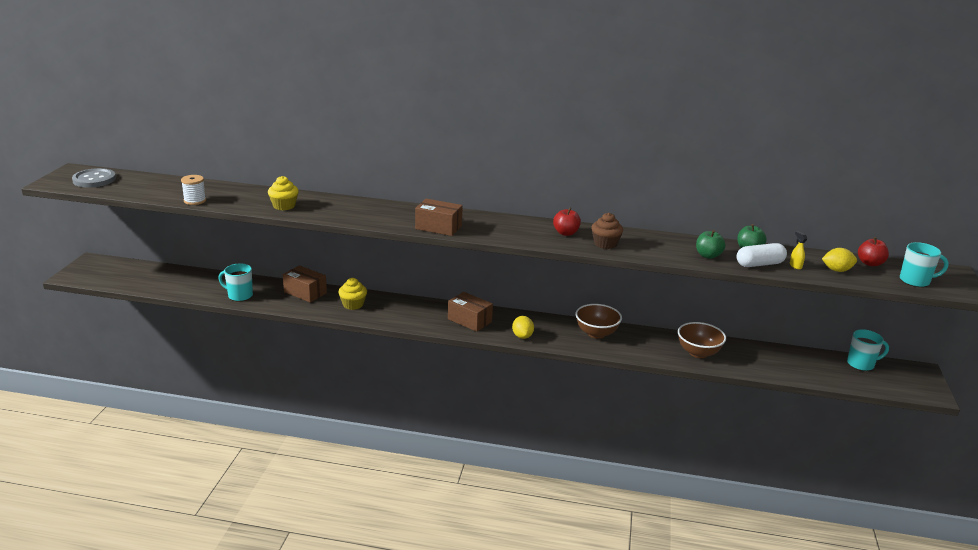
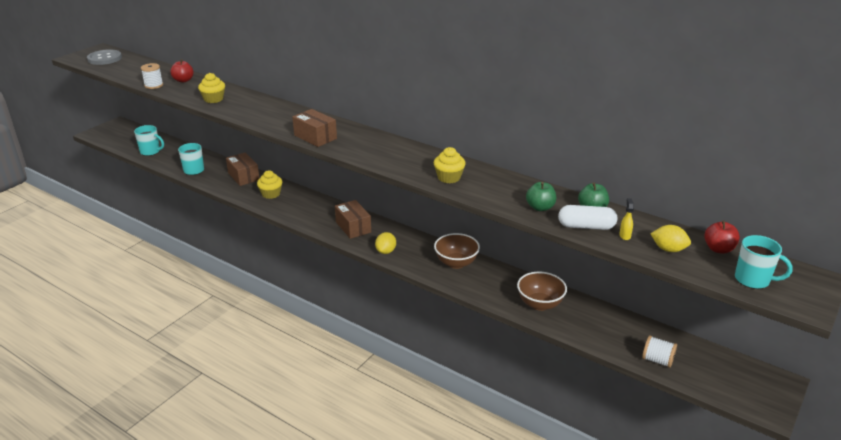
camera: 25 degrees right, 5 degrees up
(566, 233) = (423, 161): red apple -> red apple (183, 80)
(605, 244) = (449, 177): brown cupcake -> yellow cupcake
(825, 376) = (657, 360): none -> white spool
(861, 364) = (712, 357): turquoise mug -> turquoise mug (150, 152)

